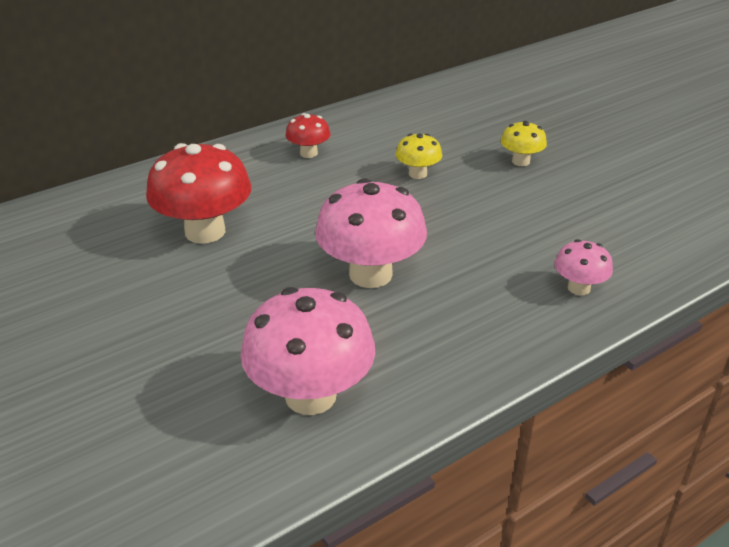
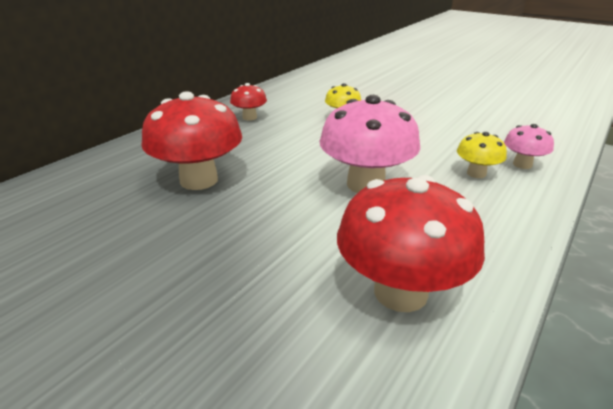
camera: 20 degrees left, 5 degrees down
(310, 395) = (400, 292): pink mushroom -> red mushroom
(521, 161) = (405, 102): yellow mushroom -> yellow mushroom (476, 173)

